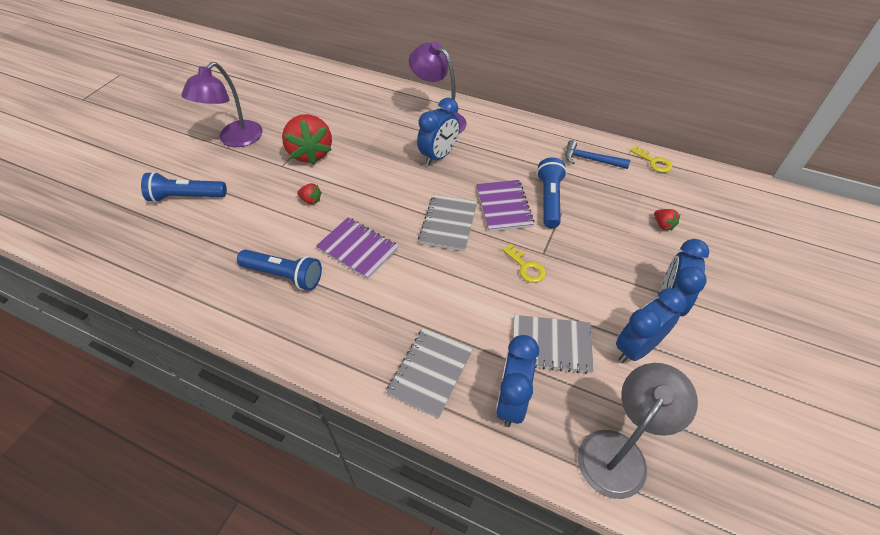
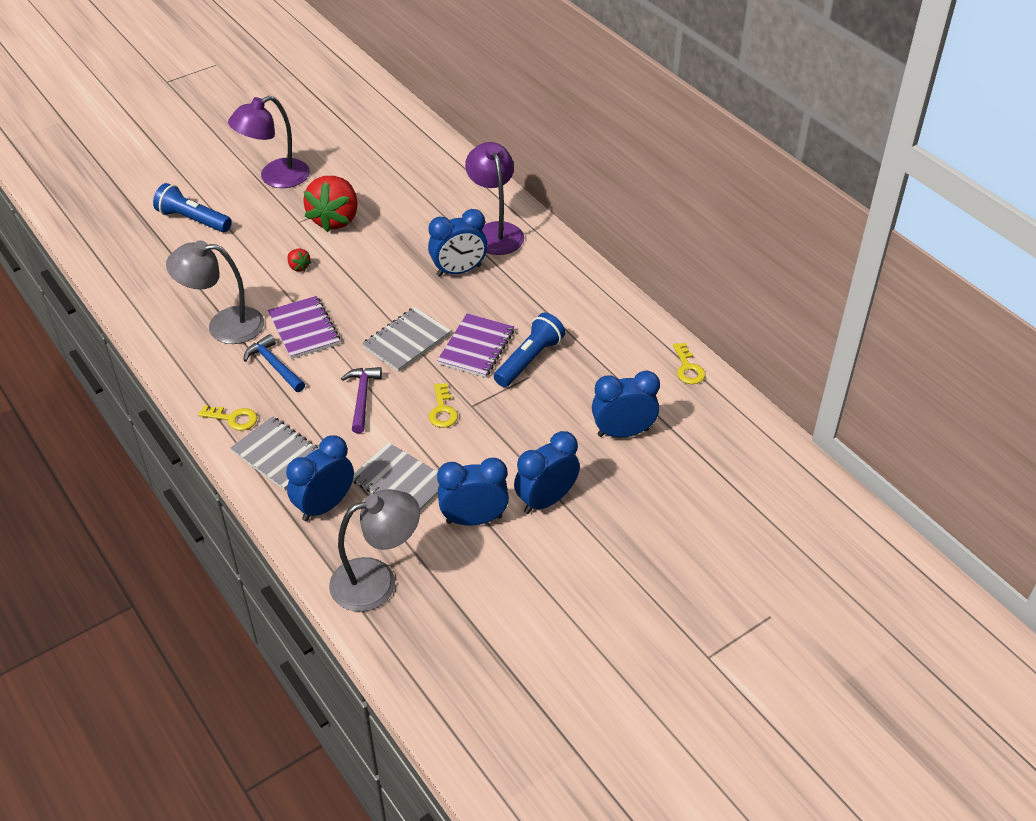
camera: 30 degrees right, 5 degrees down
(284, 275) = (224, 325): blue flashlight -> grey lamp
(360, 358) = (233, 419): none -> yellow key
(430, 373) = (279, 455): grey notebook -> grey notebook turned 75 degrees clockwise
(455, 286) = (362, 398): none -> purple hammer
(590, 160) = (618, 338): blue hammer -> blue hammer (274, 365)
(663, 225) = (623, 432): red strawberry -> blue clock

